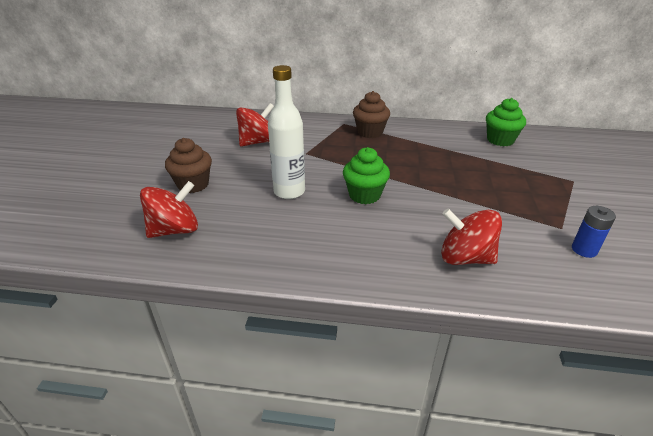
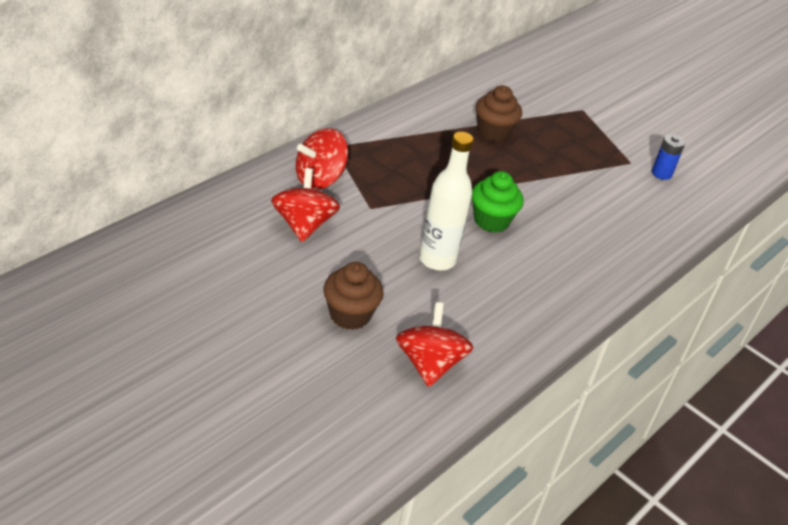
camera: 60 degrees left, 5 degrees up
(370, 132) = (377, 144): brown cupcake -> brown cupcake (493, 132)
(465, 257) = (623, 228): red spinning top -> red spinning top (319, 179)
(500, 140) = (484, 90): green cupcake -> none

